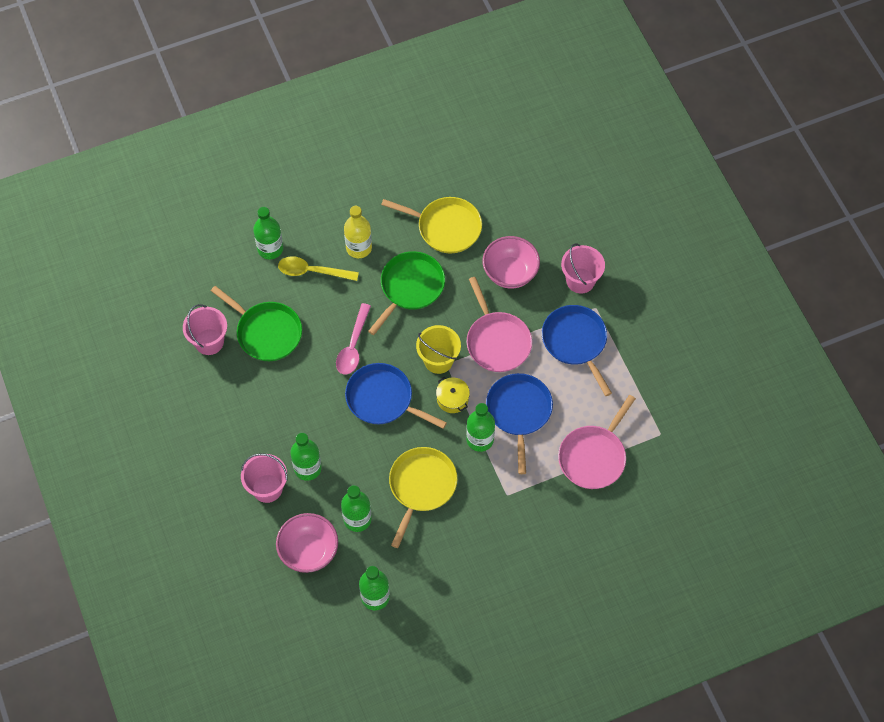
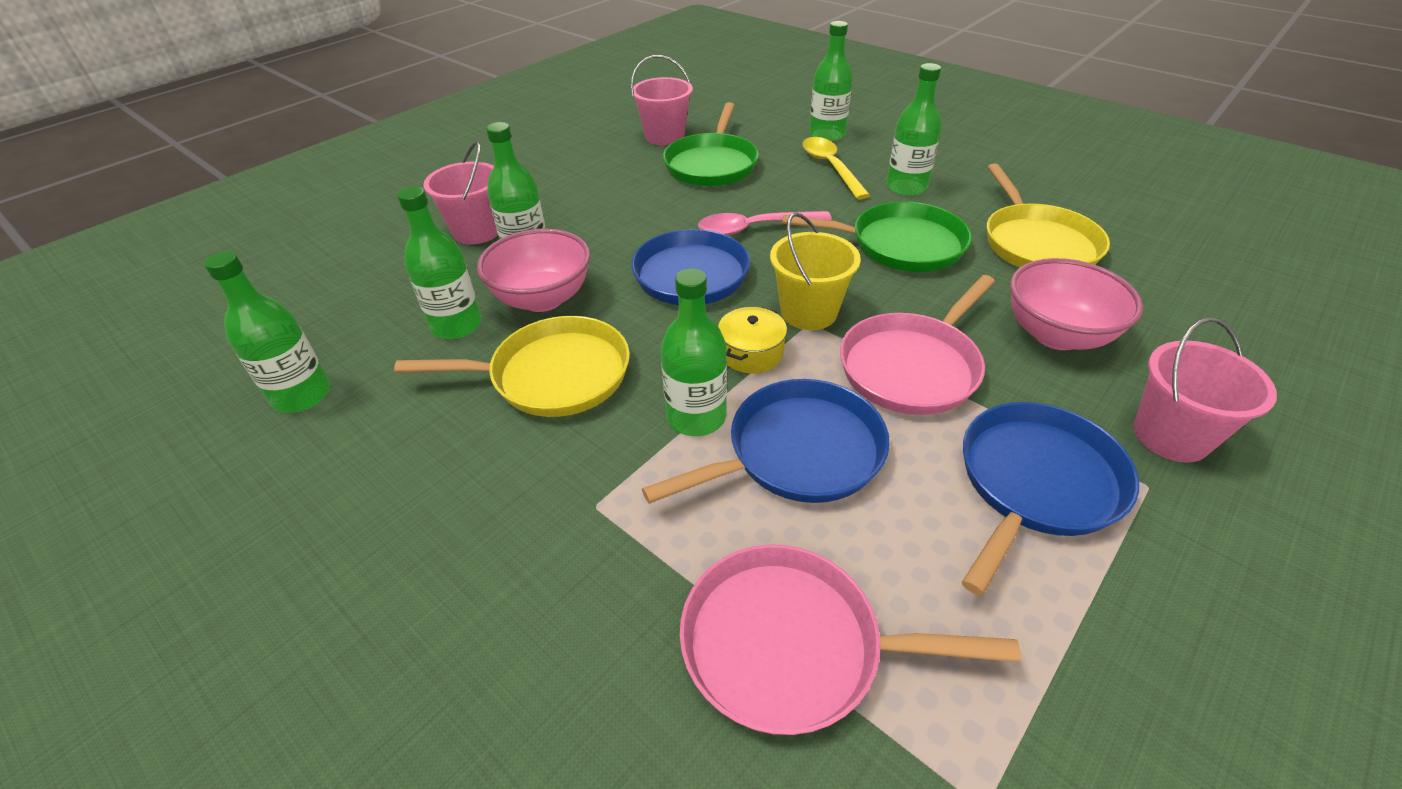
camera: 65 degrees right, 20 degrees down
(309, 551) = (381, 296): pink bowl -> pink bowl (543, 298)
(359, 248) = (906, 187): yellow bottle -> green bottle

